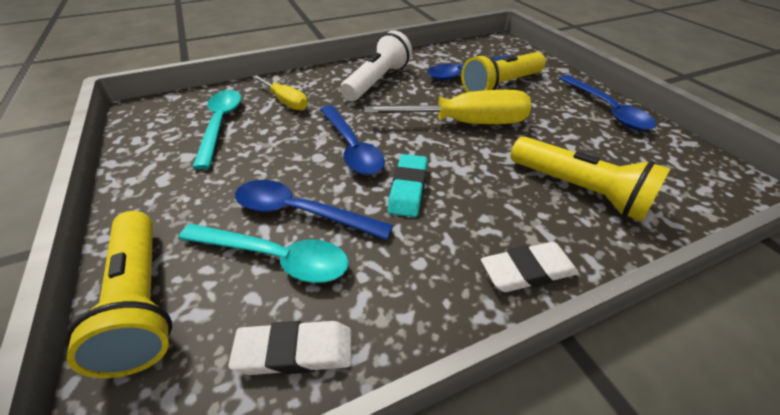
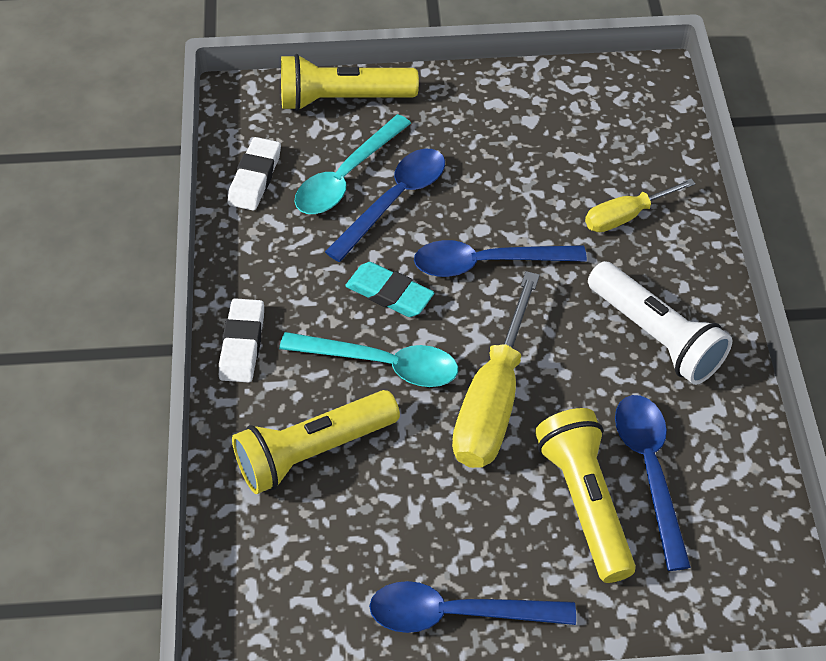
camera: 110 degrees right, 10 degrees up
(221, 124) = (587, 148): turquoise spoon -> turquoise spoon (382, 364)

